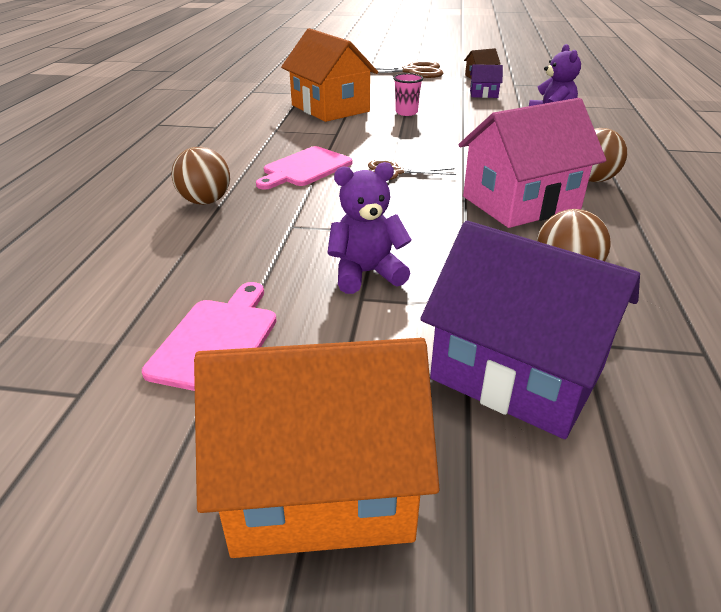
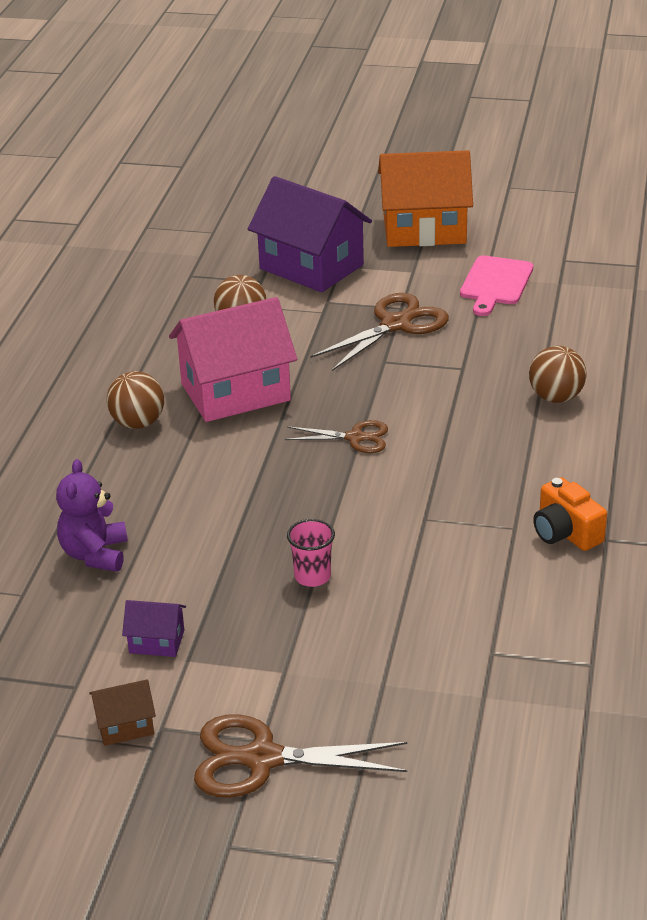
camera: 175 degrees left, 0 degrees up
(241, 129) = (565, 533): none -> orange camera
(305, 168) = (460, 446): pink cutting board -> none
(330, 108) = (437, 593): orange house -> none
(366, 273) = (396, 324): purple teddy bear -> brown scissors

